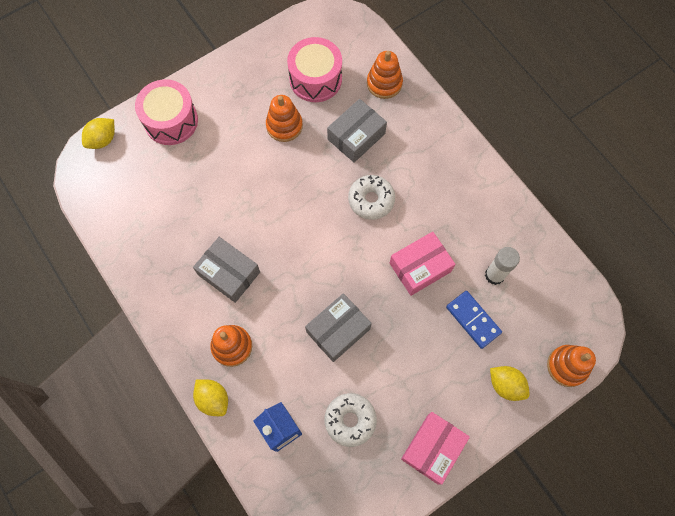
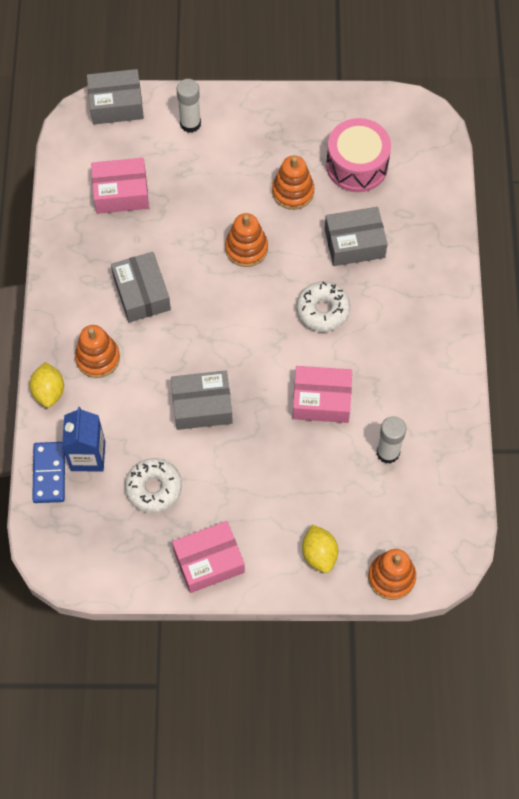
camera: 35 degrees right, 5 degrees down
(103, 140) = (116, 104): yellow lemon -> grey box
(156, 205) = (121, 193): none -> pink box
(171, 121) = (190, 123): pink drum -> white glue stick
(384, 83) = (422, 210): orange stacking toy -> orange stacking toy (246, 248)
(473, 320) = (334, 478): blue domino -> blue domino (49, 473)

